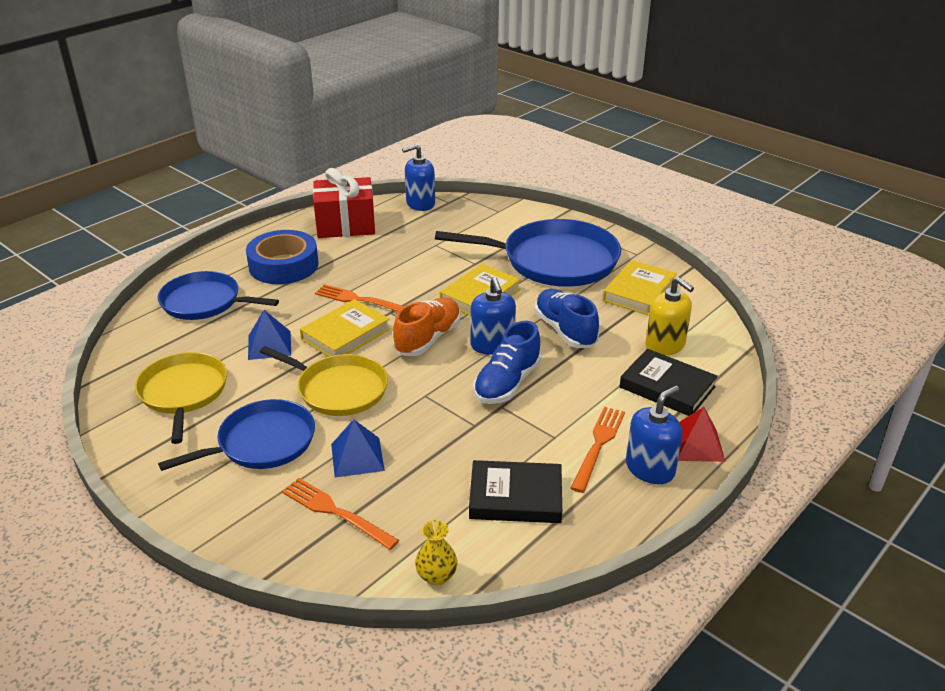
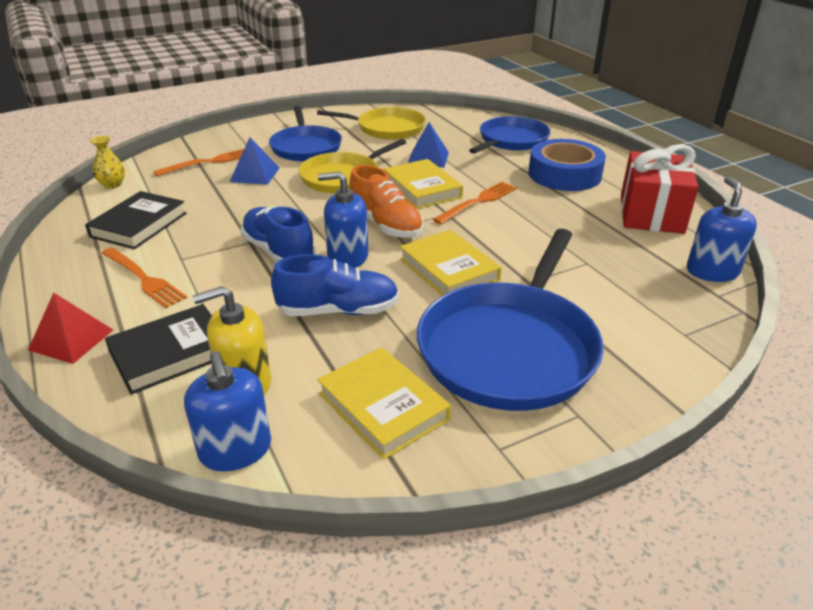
camera: 110 degrees right, 0 degrees up
(650, 469) = (81, 298): blue soap dispenser -> blue soap dispenser (235, 450)

